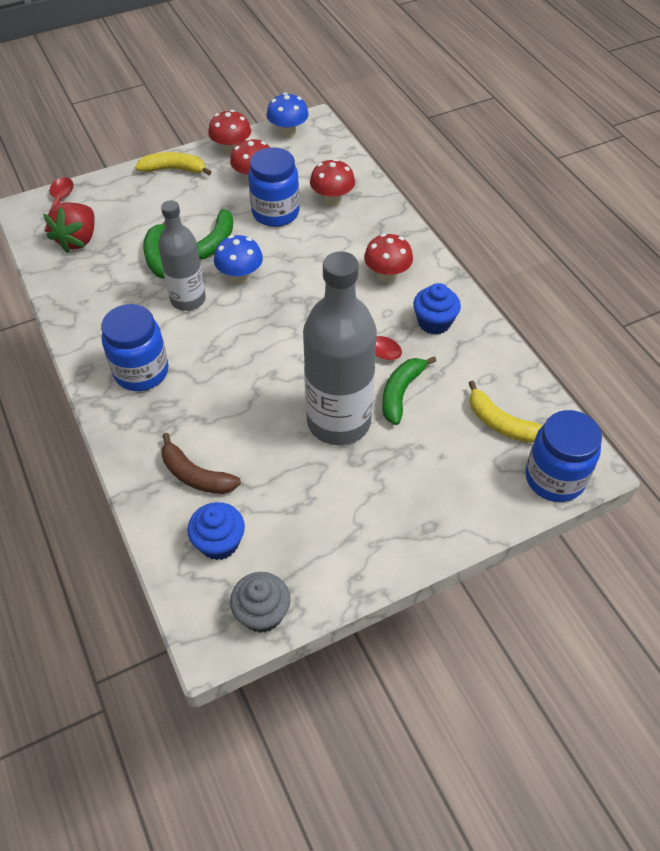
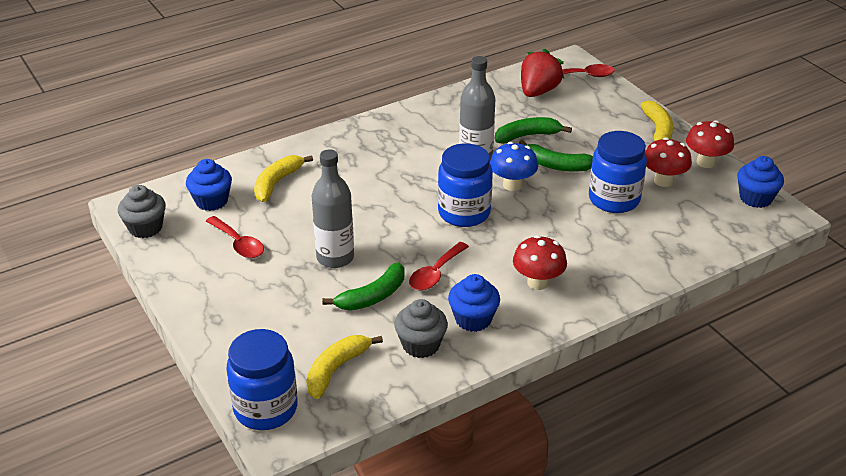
camera: 85 degrees right, 15 degrees down
(78, 240) = (538, 91): red strawberry -> red strawberry turned 105 degrees clockwise
(141, 372) = (385, 144): blue jar -> blue jar (464, 213)
(195, 475) = (277, 183): brown banana -> yellow banana
(288, 133) = (755, 198): blue mushroom -> blue cupcake
(306, 510) = (238, 244): none -> red spoon
(332, 200) = (649, 237): red mushroom -> none
(339, 421) = (335, 257): grey bottle -> grey bottle, size x0.62
(401, 393) = (372, 296): green banana -> green banana turned 120 degrees clockwise
(467, 361) = (421, 345): none -> grey cupcake

